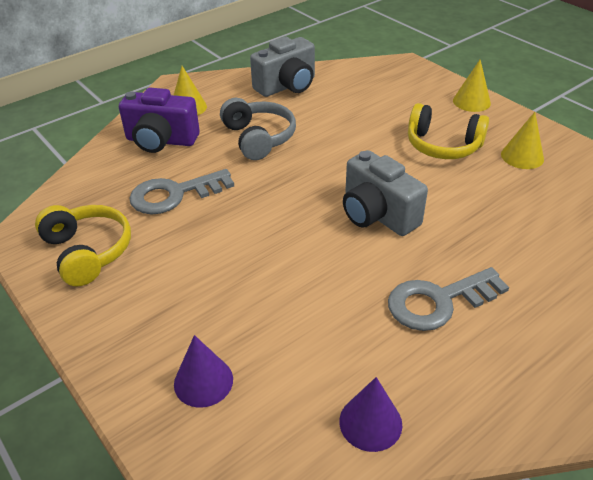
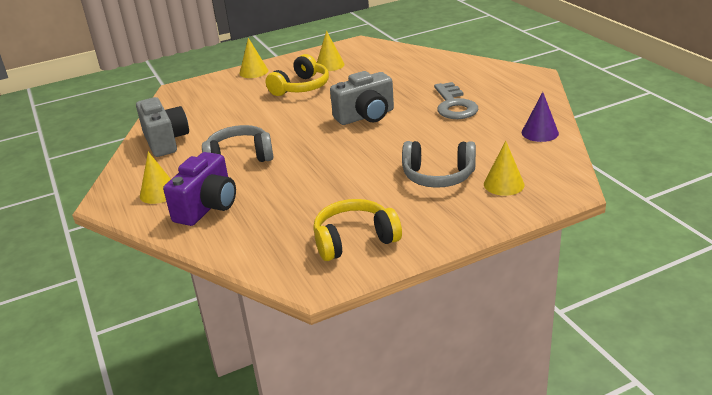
camera: 75 degrees left, 10 degrees down
(174, 194) = (297, 198): grey key -> none
(203, 381) = (504, 184): purple cone -> yellow cone
(224, 306) = (438, 176): none -> grey headphones

